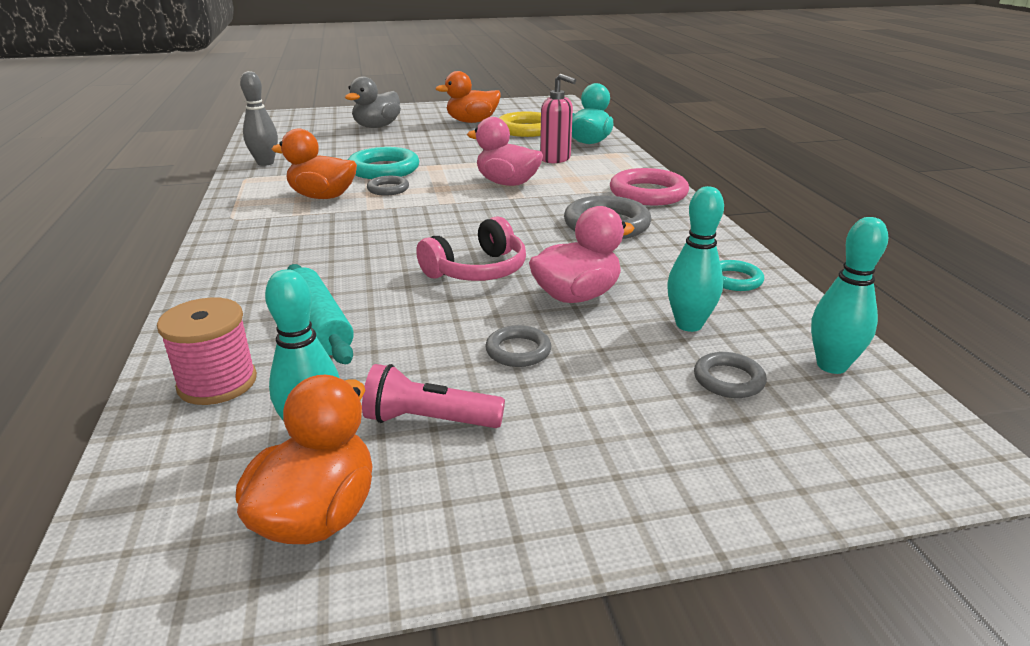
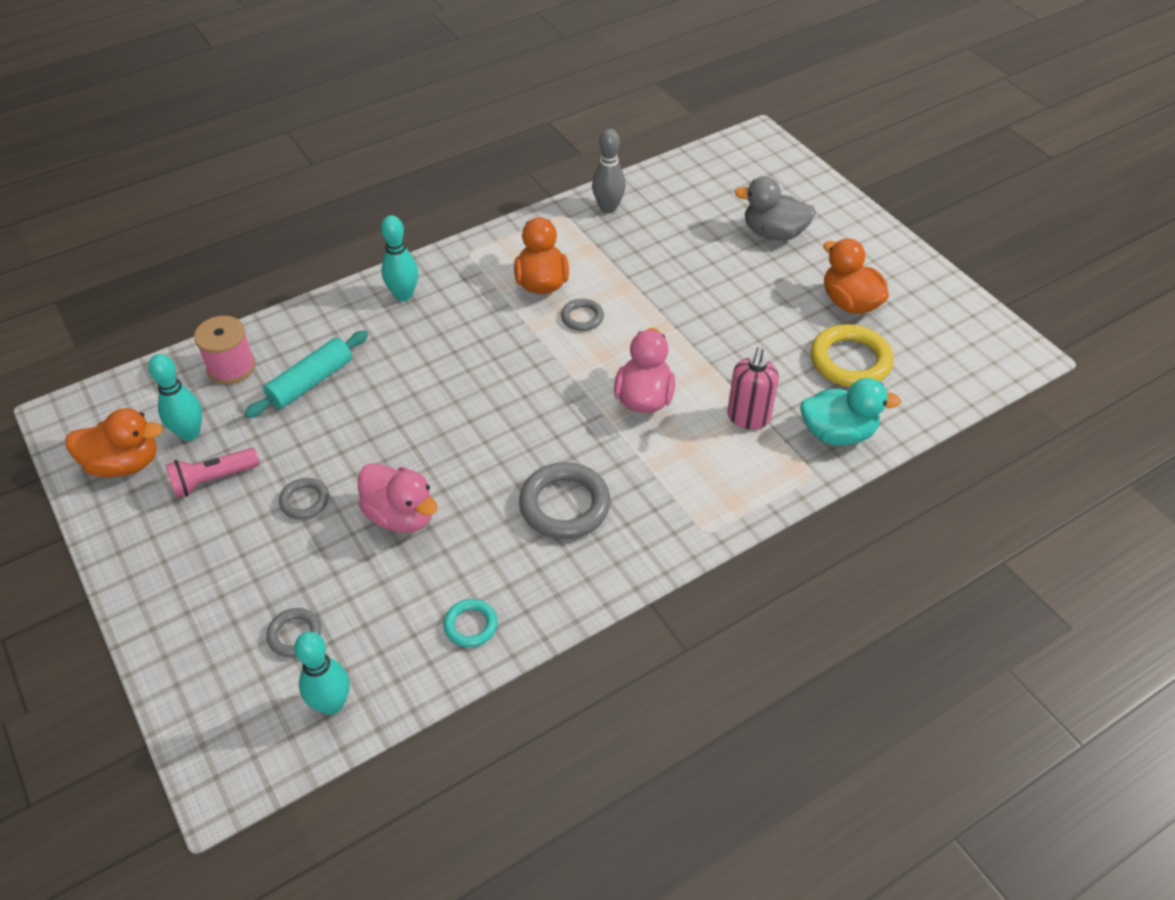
camera: 70 degrees right, 20 degrees up
(383, 169) = (635, 293): turquoise ring -> none
(429, 420) = (213, 480): pink flashlight -> pink flashlight turned 105 degrees counterclockwise
(477, 270) = (426, 439): pink headphones -> none
(648, 193) = (674, 524): pink ring -> none
(689, 325) = (373, 600): turquoise bowling pin -> turquoise bowling pin (403, 295)

